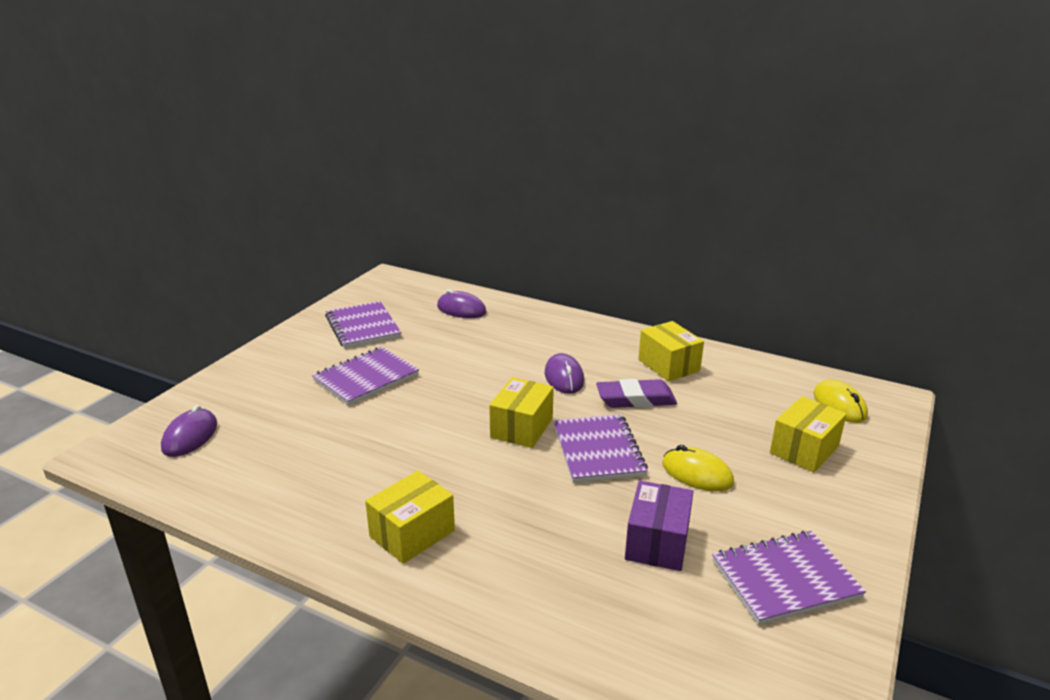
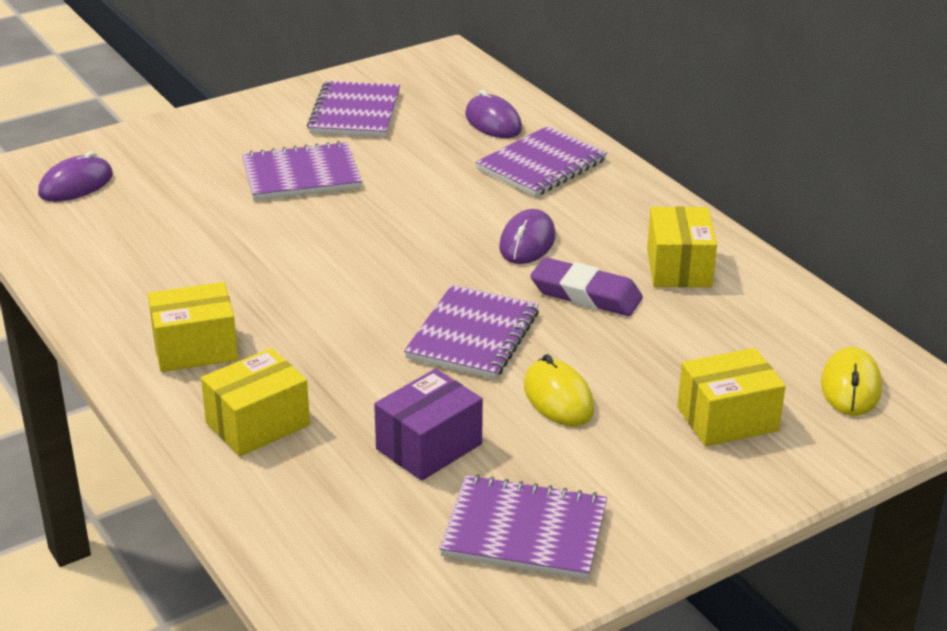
camera: 30 degrees right, 5 degrees up
(519, 327) = (541, 165): none -> purple notebook
(522, 428) = (414, 283): yellow box -> yellow box (258, 424)

